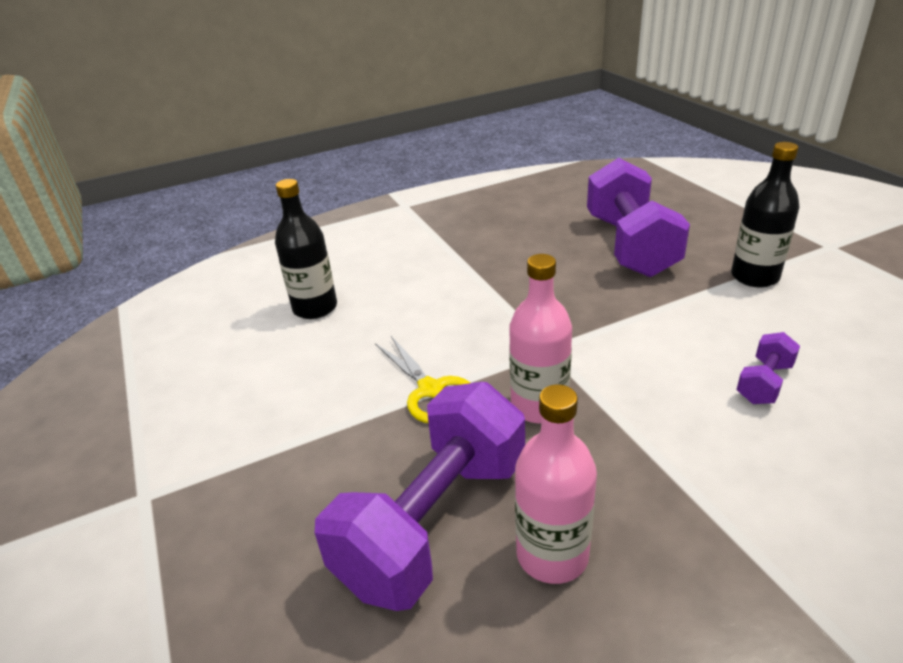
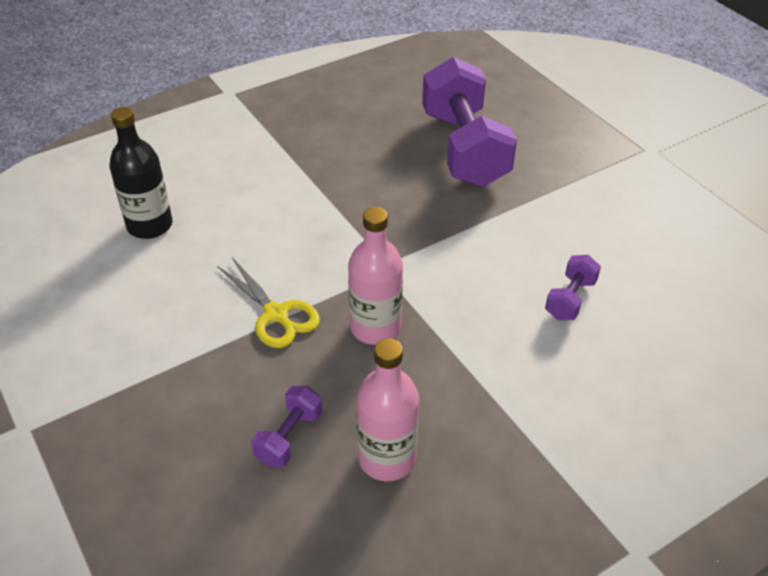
camera: 10 degrees left, 10 degrees up
(434, 522) = (289, 437): purple dumbbell -> purple dumbbell, size x0.44
(754, 277) = (577, 186): black bottle -> none

